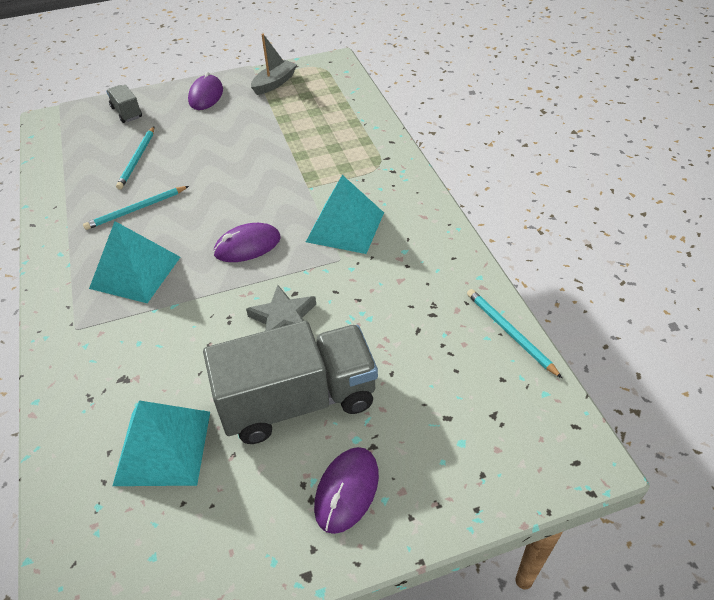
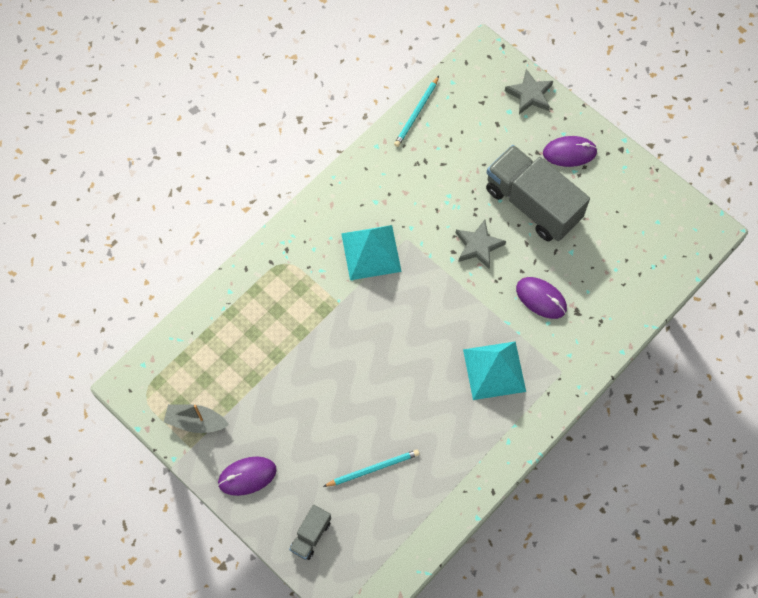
camera: 120 degrees left, 20 degrees up
(136, 210) = (433, 420): turquoise pencil -> none
(163, 447) = (603, 257): turquoise pyramid -> none
(247, 246) = (426, 309): purple mouse -> purple mouse (541, 298)
(479, 486) = (529, 94): none -> grey star

